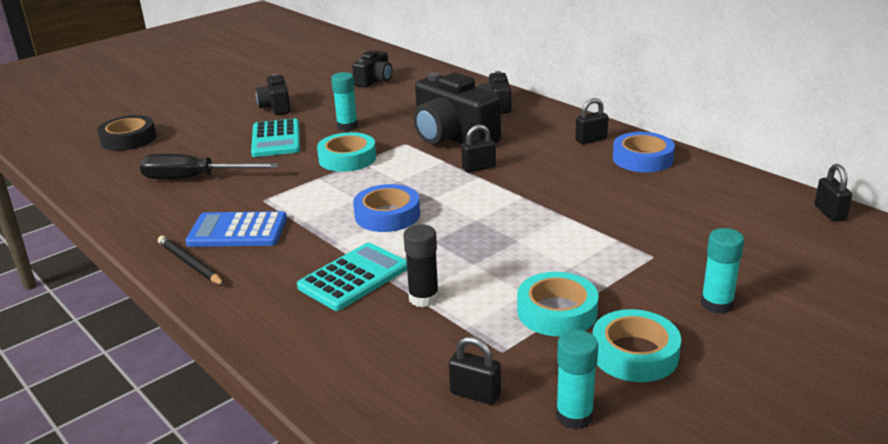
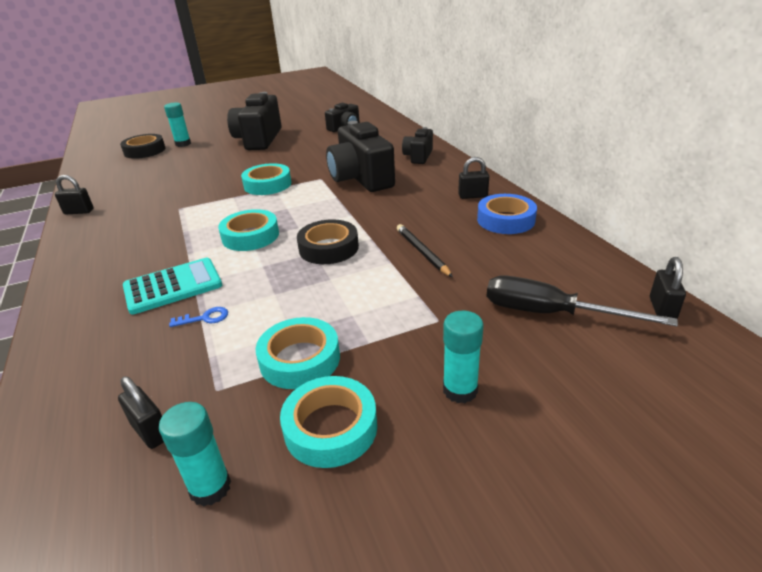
camera: 20 degrees right, 5 degrees up
(190, 264) = (79, 251): black pencil -> black pencil (422, 252)
(195, 178) = (153, 185): black screwdriver -> black screwdriver (551, 313)
(237, 231) = (136, 230): blue calculator -> none
(276, 107) = (259, 139): black camera -> black camera, size x1.80
(276, 139) = (234, 163): turquoise calculator -> none
(347, 126) = (292, 160): turquoise glue stick -> turquoise glue stick (183, 144)
(387, 215) = (250, 236): blue tape -> turquoise tape
(423, 298) = (205, 318): black glue stick -> blue key
(478, 168) = (357, 207): black padlock -> black padlock (79, 212)
(487, 213) = (328, 248): none -> black tape

